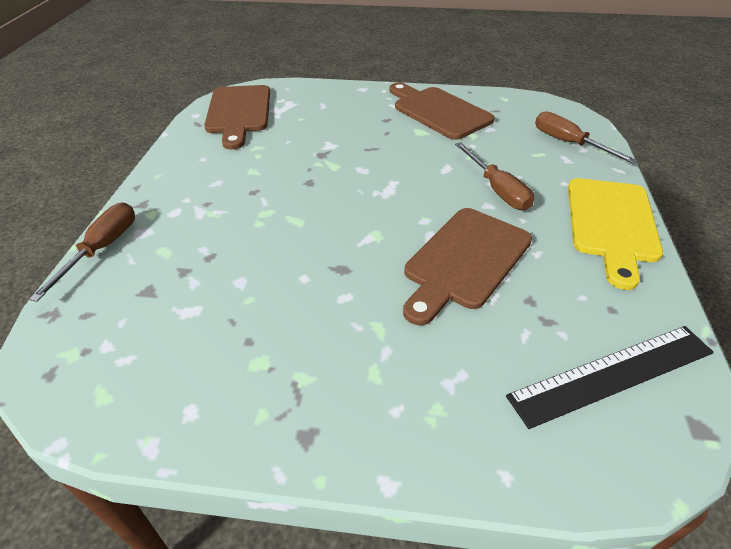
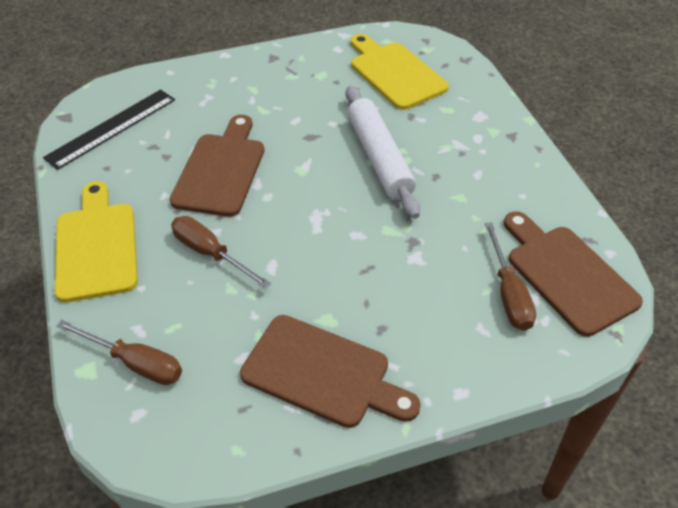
camera: 155 degrees right, 5 degrees up
(102, 249) = (490, 97): brown screwdriver -> brown screwdriver (508, 293)
(161, 325) = (394, 73): none -> yellow cutting board
(288, 222) = (379, 158): none -> white rolling pin

